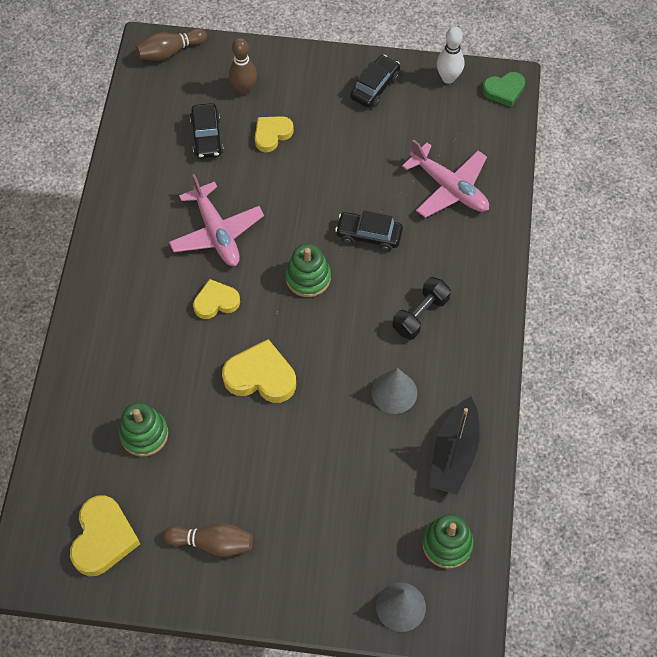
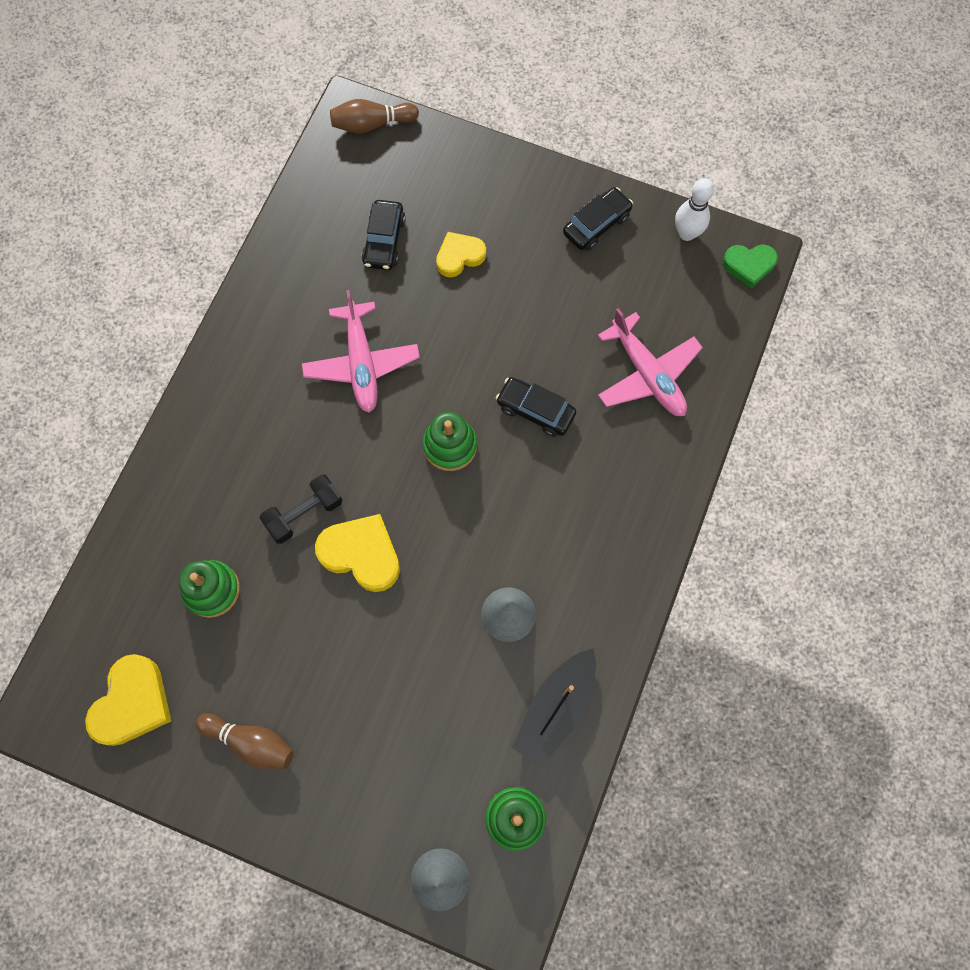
camera: 15 degrees right, 10 degrees up
(216, 302) = (337, 449): yellow heart -> none
(244, 89) = (443, 191): brown bowling pin -> none
(420, 315) = (566, 525): black dumbbell -> black dumbbell (304, 513)

